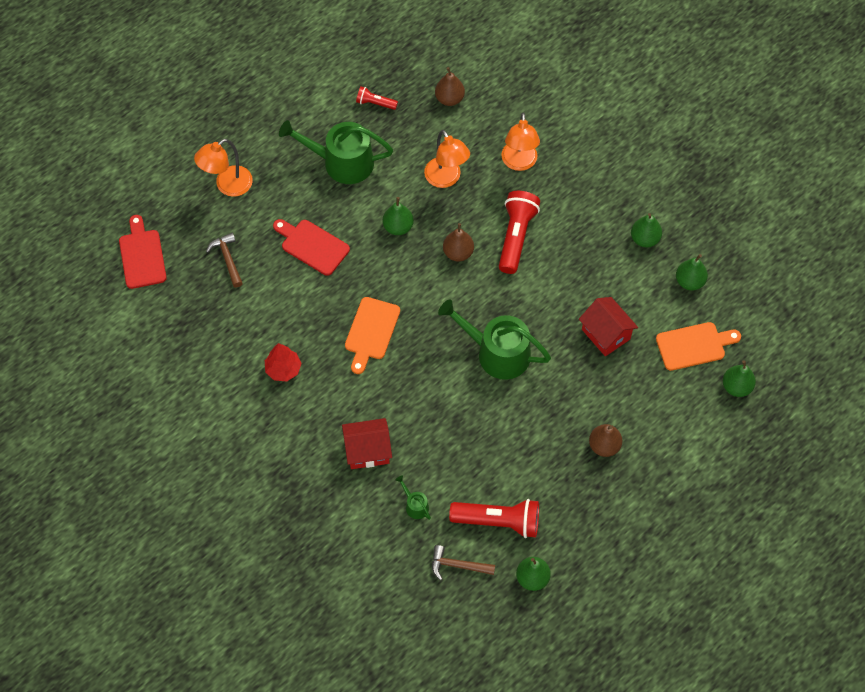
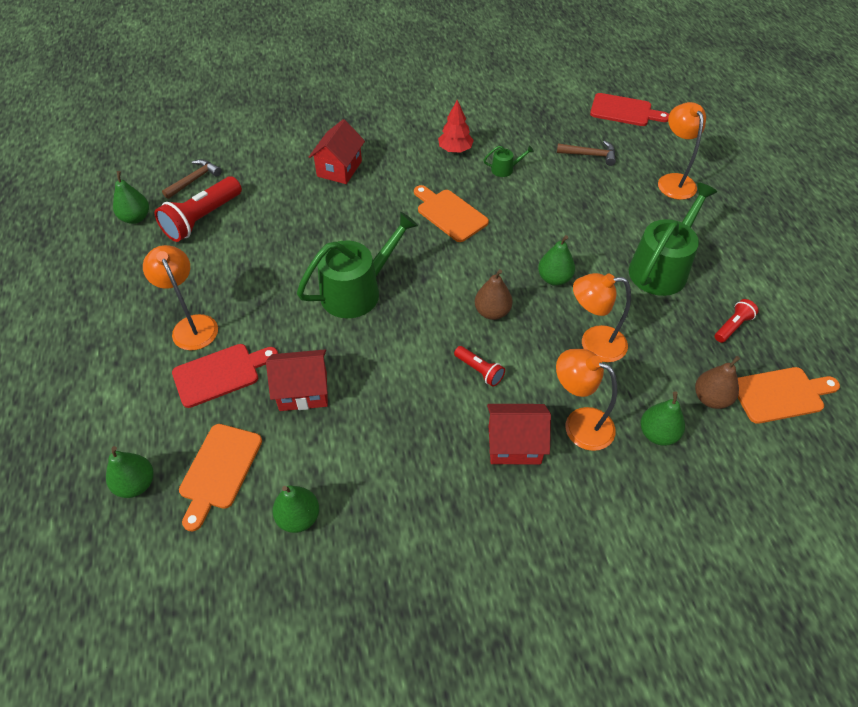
camera: 120 degrees right, 10 degrees down
(312, 246) = (570, 211): red cutting board -> red cutting board (220, 374)
(415, 505) = (267, 176): green watering can -> green watering can (505, 169)
(420, 63) = (781, 394): none -> orange cutting board
(516, 237) = (479, 370): red flashlight -> red flashlight, size x0.52
(559, 191) = (514, 444): none -> red house
(604, 446) = (192, 325): brown pear -> orange lamp
(644, 239) = (390, 501): green pear -> green pear (657, 434)

